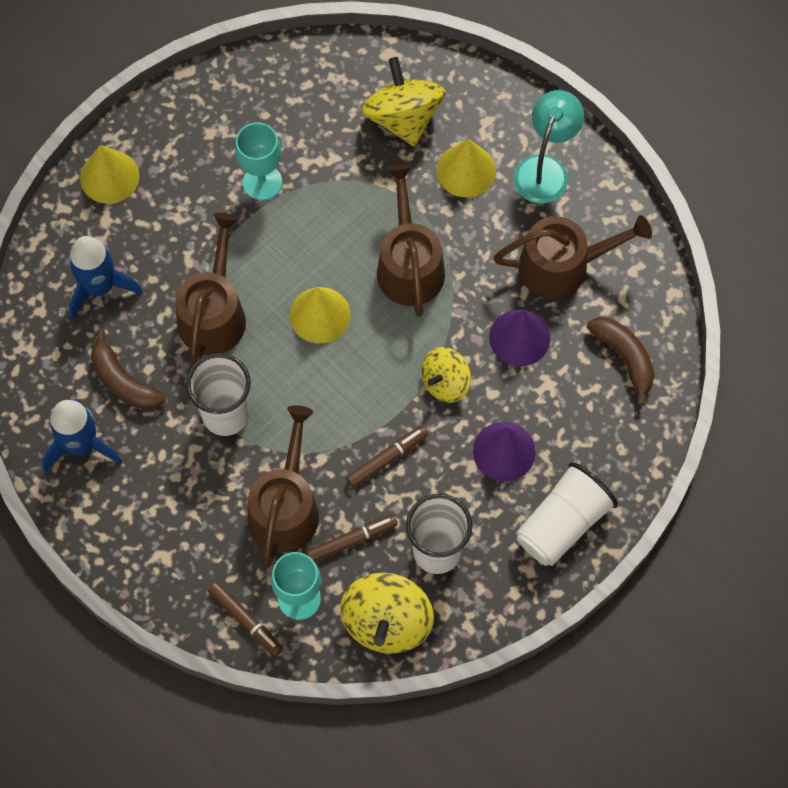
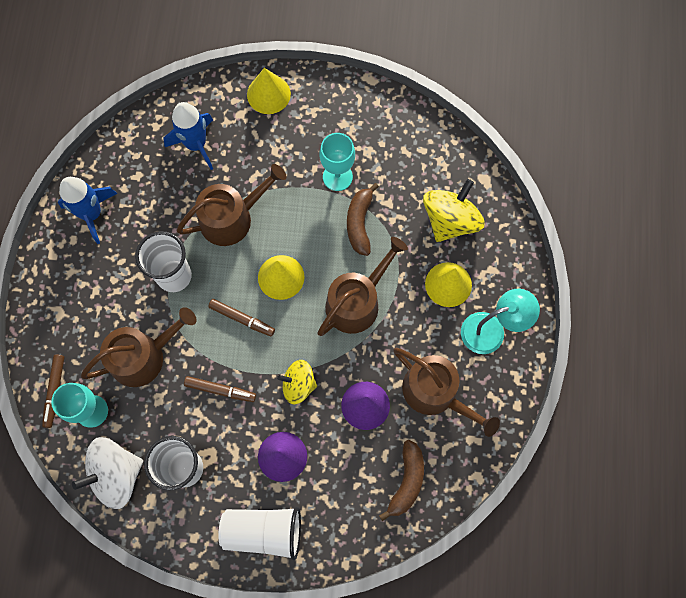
camera: 50 degrees right, 5 degrees up
(124, 382) = (149, 204): brown banana -> brown banana (360, 223)
(352, 540) = (152, 412): brown marker -> brown marker (242, 319)
(387, 622) = (116, 474): yellow spinning top -> white spinning top

